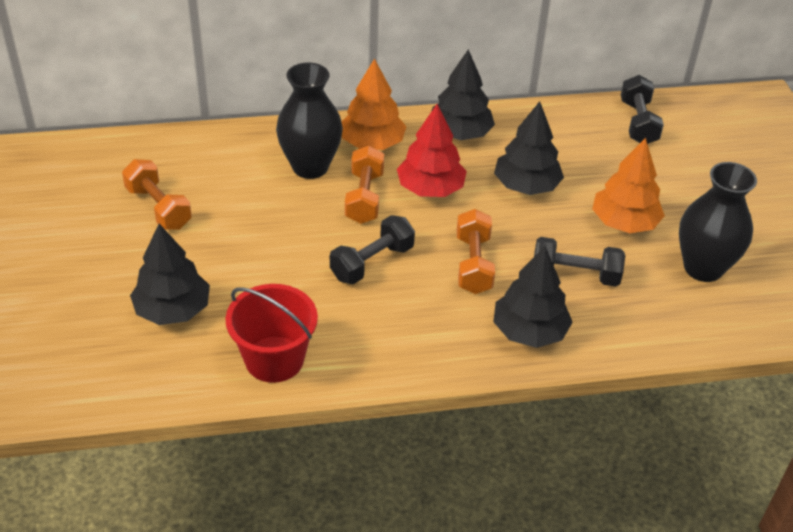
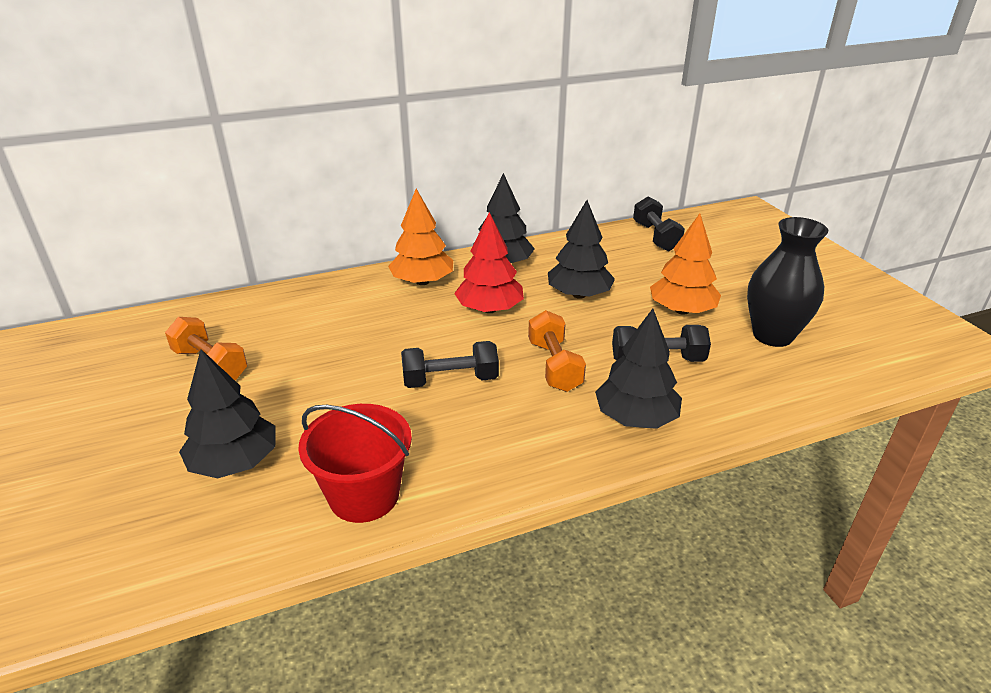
camera: 10 degrees left, 10 degrees down
(310, 167) = (366, 308): black vase -> none
(364, 197) = (427, 325): orange dumbbell -> none
(372, 262) = (450, 380): black dumbbell -> black dumbbell turned 45 degrees clockwise

